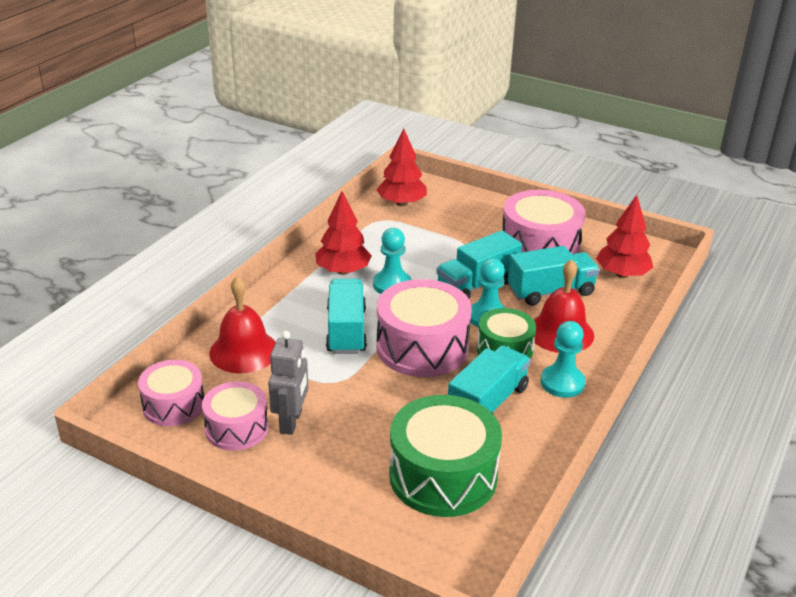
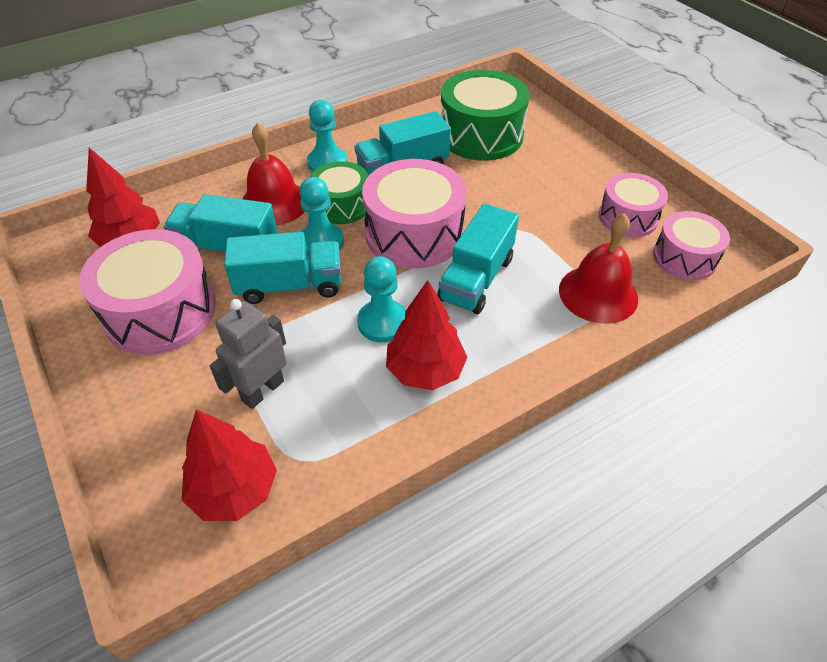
camera: 150 degrees left, 15 degrees up
(291, 422) = (577, 207): grey robot -> grey robot (262, 390)

